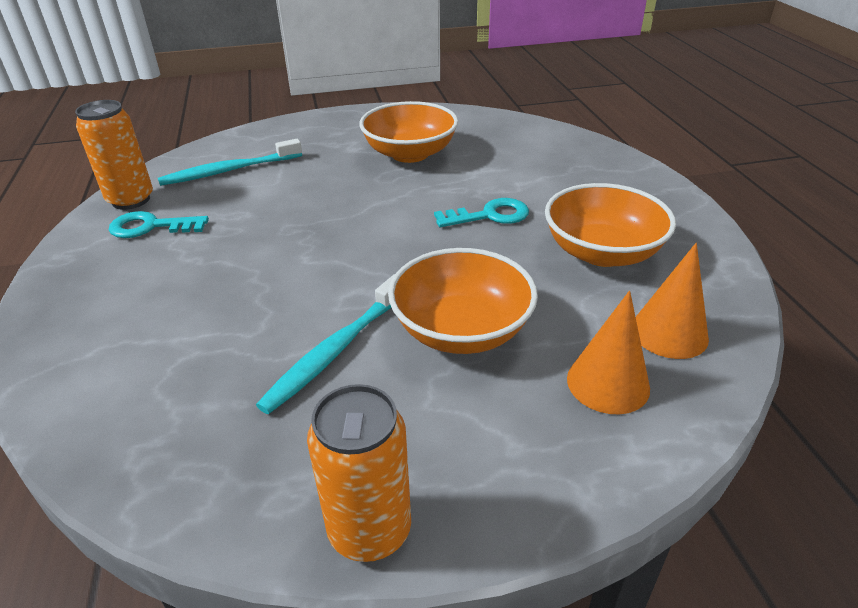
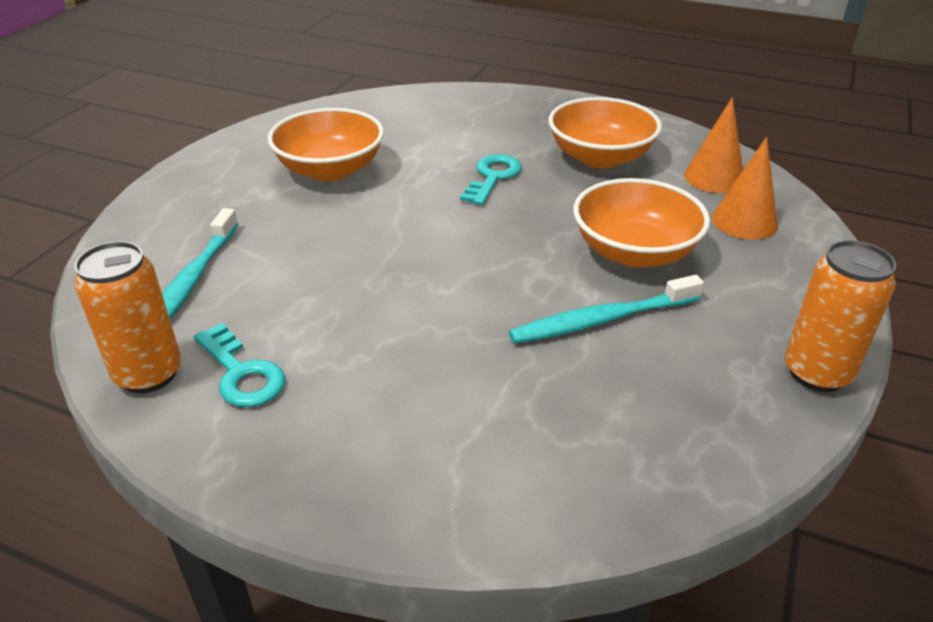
camera: 55 degrees left, 0 degrees up
(151, 227) = (242, 373): turquoise key -> turquoise key turned 75 degrees counterclockwise
(336, 350) = (603, 320): turquoise toothbrush -> turquoise toothbrush turned 90 degrees clockwise

